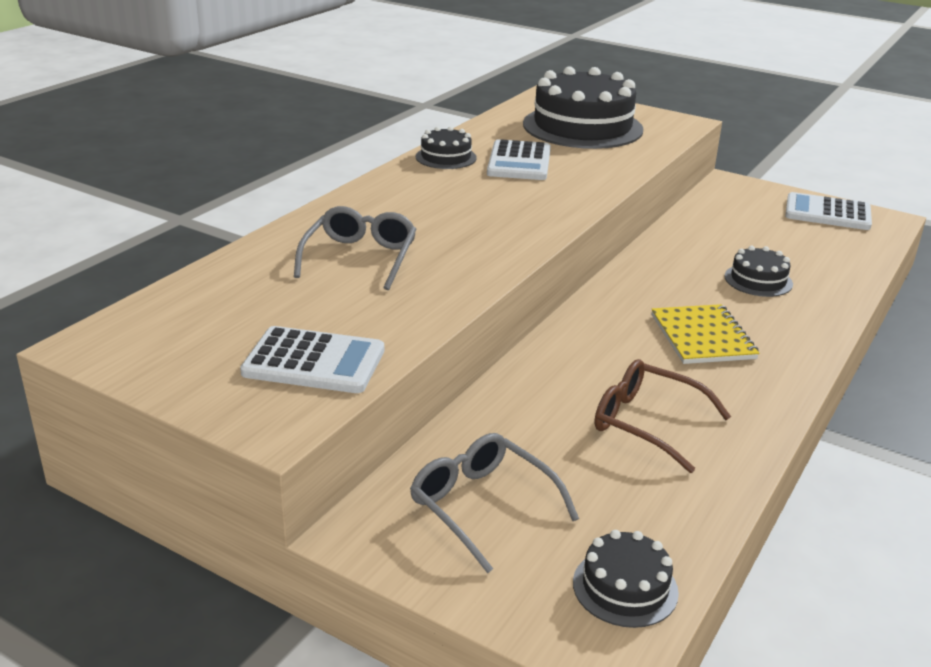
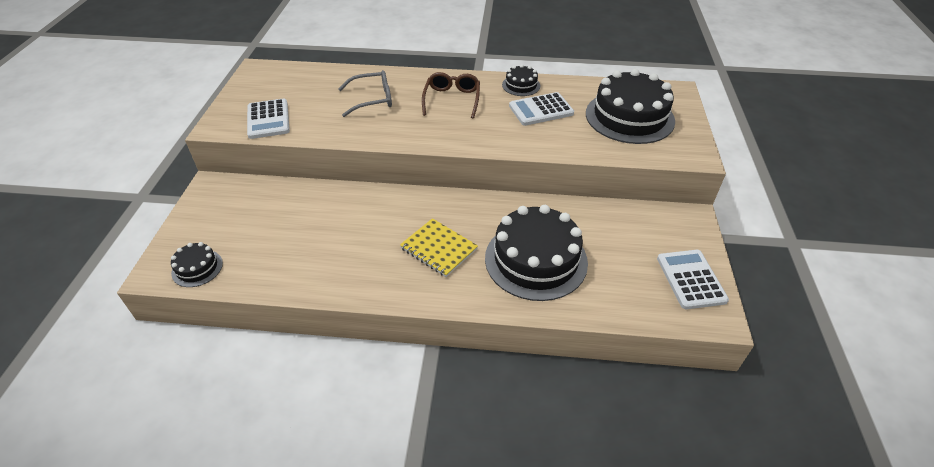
camera: 65 degrees right, 15 degrees up
(483, 507) = (240, 211): grey glasses -> none
(648, 423) = (332, 246): brown glasses -> brown glasses (452, 100)
(702, 337) = (438, 249): yellow notebook -> yellow notebook turned 75 degrees clockwise
(758, 280) = (536, 260): black cake -> black cake, size x2.14

